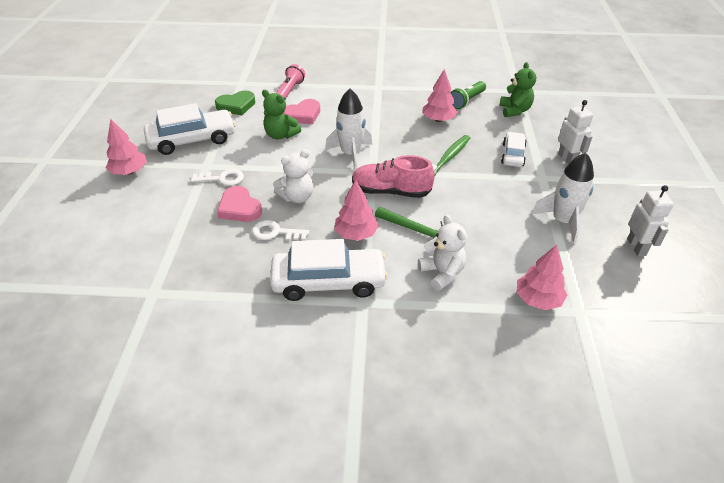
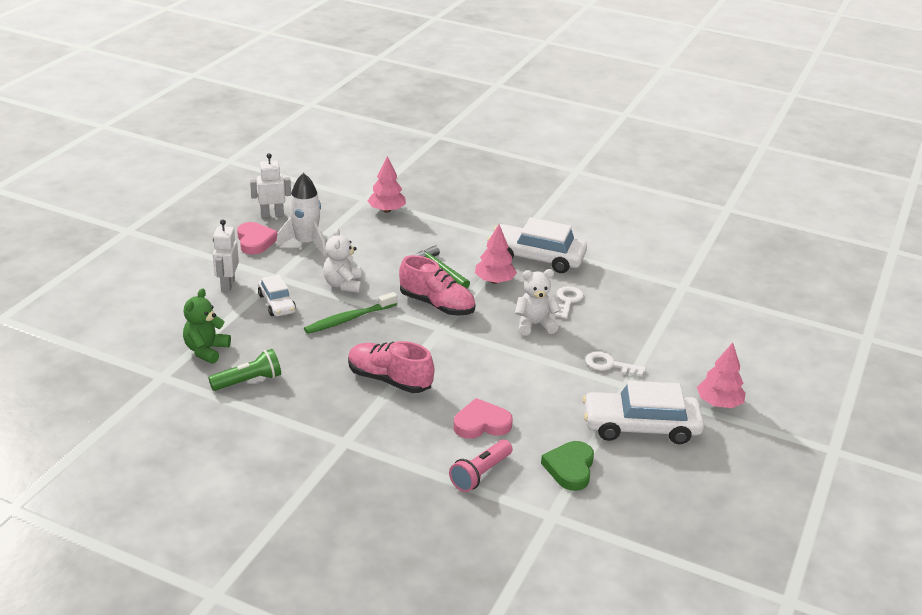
camera: 160 degrees left, 10 degrees down
(236, 106) = (570, 468): green heart -> green heart turned 75 degrees counterclockwise
(239, 208) = (597, 330): pink heart -> pink heart (255, 241)
(275, 232) = (567, 301): white key -> white key turned 105 degrees counterclockwise
(281, 135) = (523, 401): green teddy bear -> none
(350, 154) = (452, 353): white rocket -> none
(380, 124) = (389, 380): none -> pink shoe
(438, 120) = (312, 366): pink tree -> none
(442, 273) = (442, 240): white teddy bear -> white teddy bear (343, 285)
(513, 155) = (277, 303): white car -> white car turned 60 degrees counterclockwise
(636, 247) = (272, 214): white robot -> white robot turned 60 degrees clockwise

